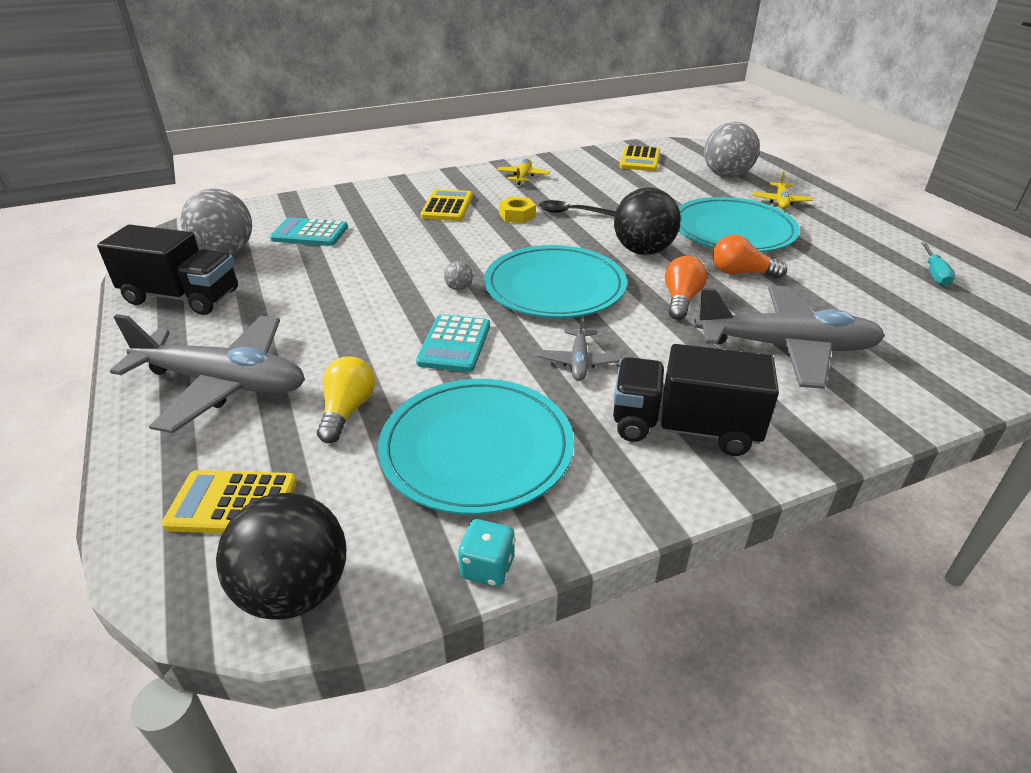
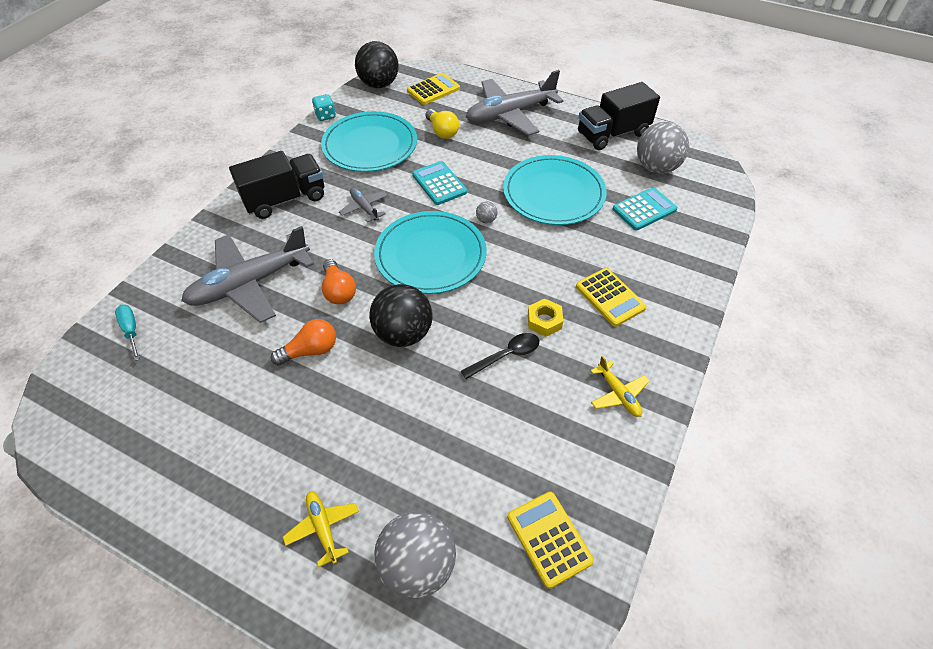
camera: 140 degrees right, 15 degrees up
(732, 230) = (347, 419): turquoise plate -> turquoise plate (553, 193)
(934, 274) = (138, 455): turquoise screwdriver -> turquoise screwdriver (131, 331)

